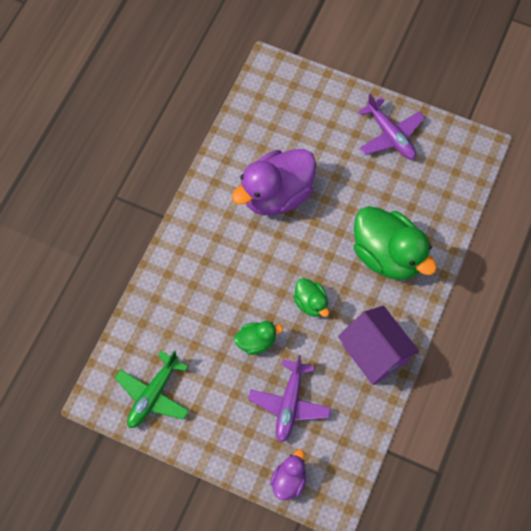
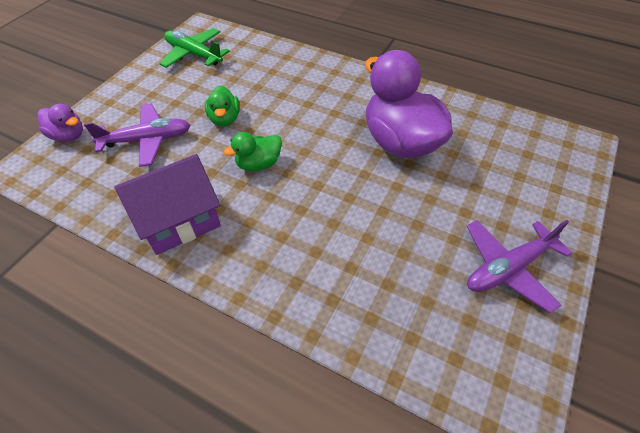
camera: 95 degrees right, 15 degrees down
(289, 404) = (147, 140): purple plane -> purple plane turned 150 degrees clockwise
(388, 255) = (312, 246): green duck -> none

